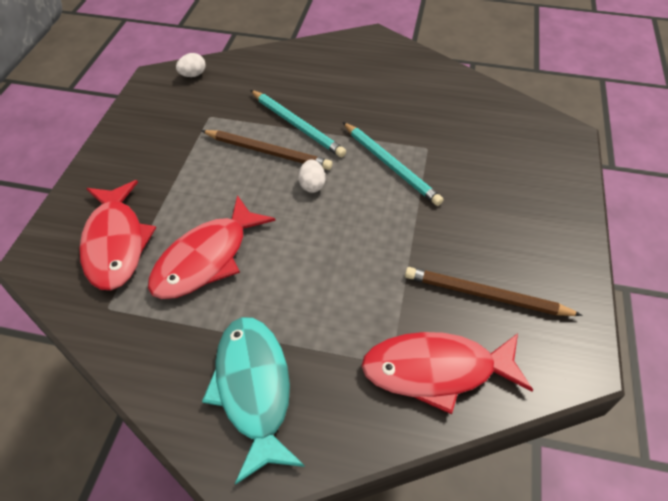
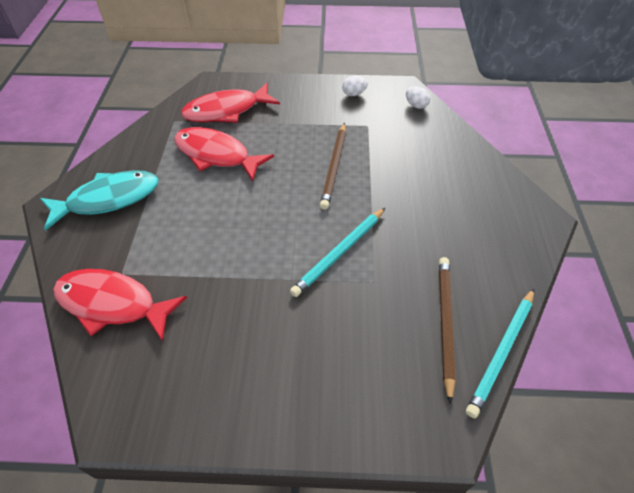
camera: 80 degrees right, 0 degrees up
(297, 125) = (374, 179): turquoise pencil -> turquoise pencil (502, 352)
(312, 185) = (301, 200): white egg -> white egg (354, 94)
(436, 370) = (112, 304): red fish -> red fish turned 60 degrees counterclockwise
(485, 295) = (186, 339): brown pencil -> brown pencil (444, 323)

